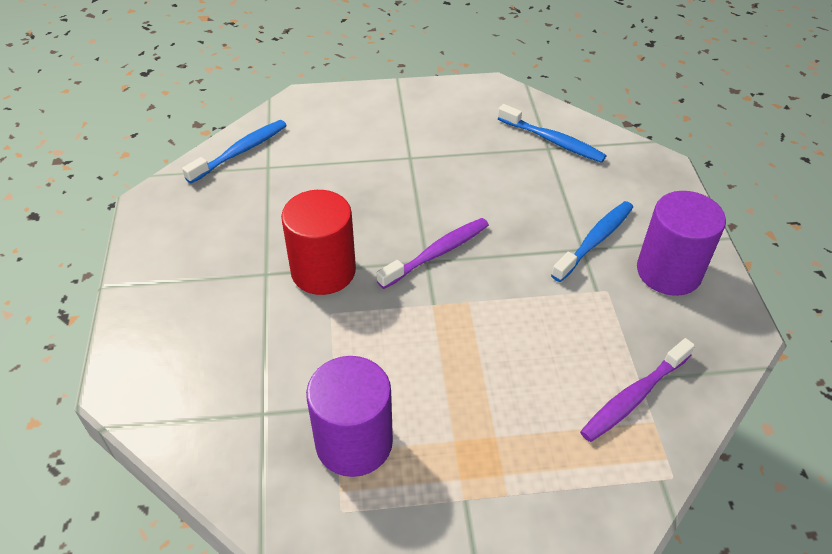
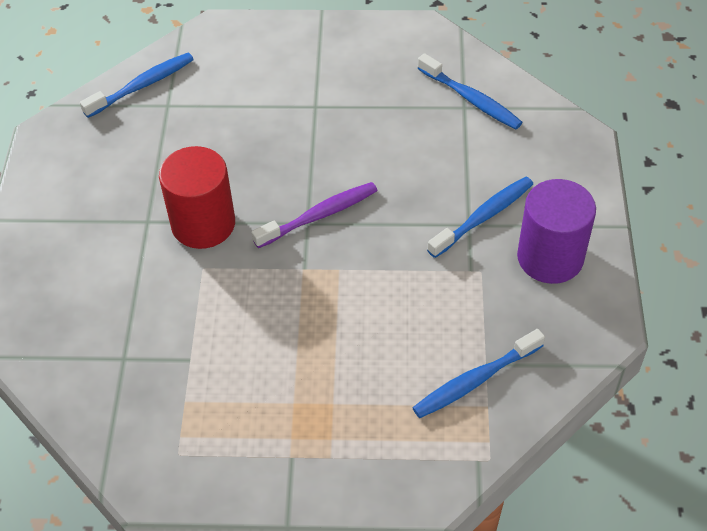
camera: 10 degrees right, 5 degrees up
(354, 442) = (201, 394): purple cylinder -> none
(633, 397) = (474, 380): purple toothbrush -> blue toothbrush

